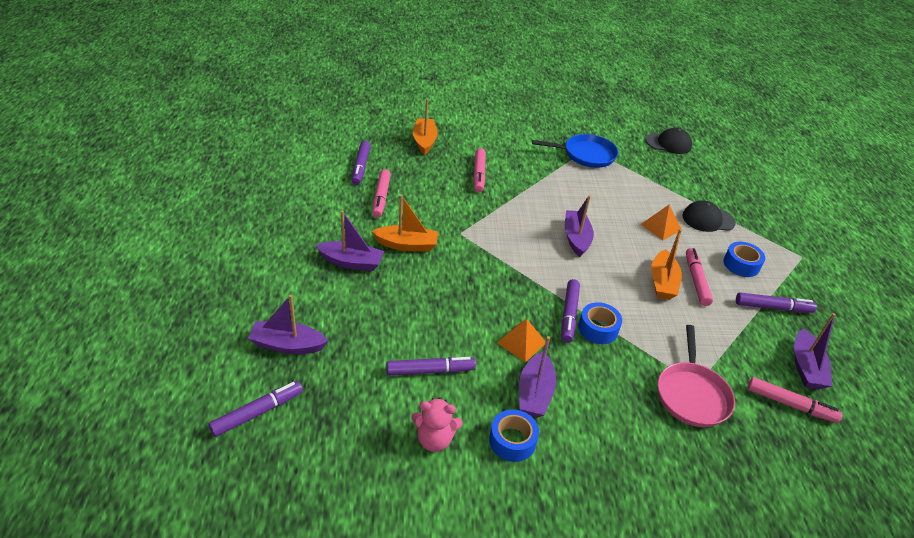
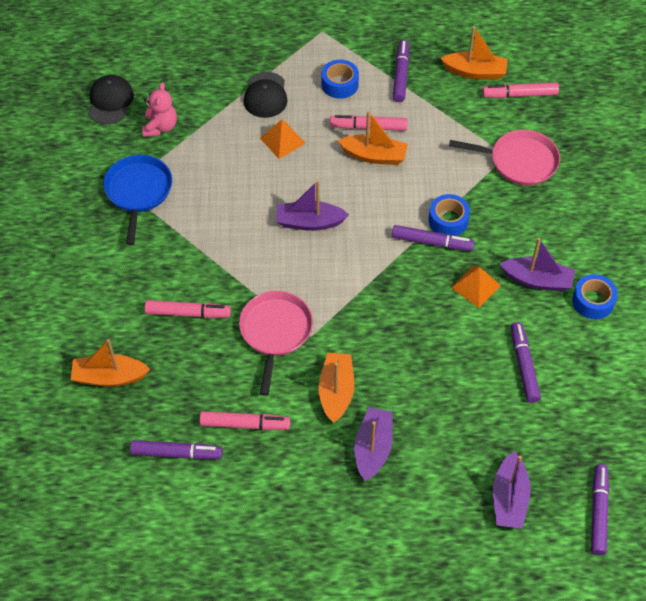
camera: 85 degrees left, 15 degrees up
(258, 413) = (598, 512): purple marker -> purple marker turned 45 degrees clockwise
(434, 439) = (602, 361): pink teddy bear -> pink teddy bear (160, 127)
(464, 215) = (275, 332): none -> pink pan
(790, 405) = (519, 94): pink marker -> pink marker turned 120 degrees counterclockwise
(806, 367) = (475, 72): purple boat -> orange boat

